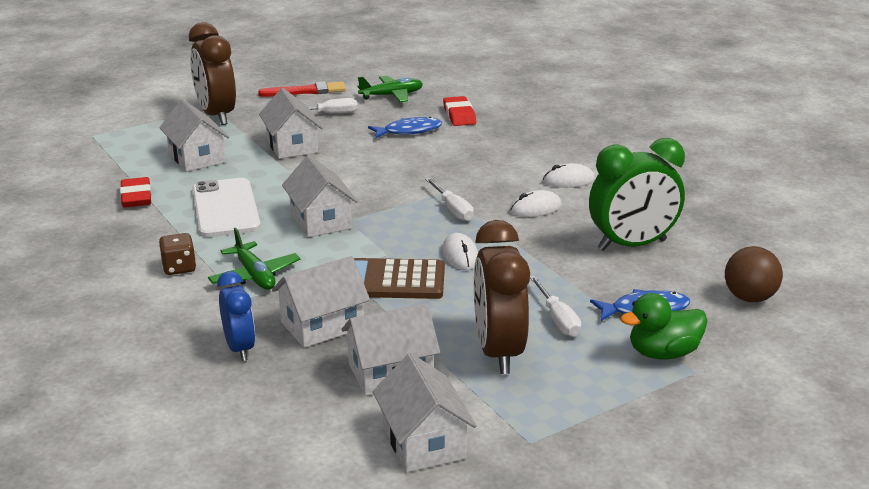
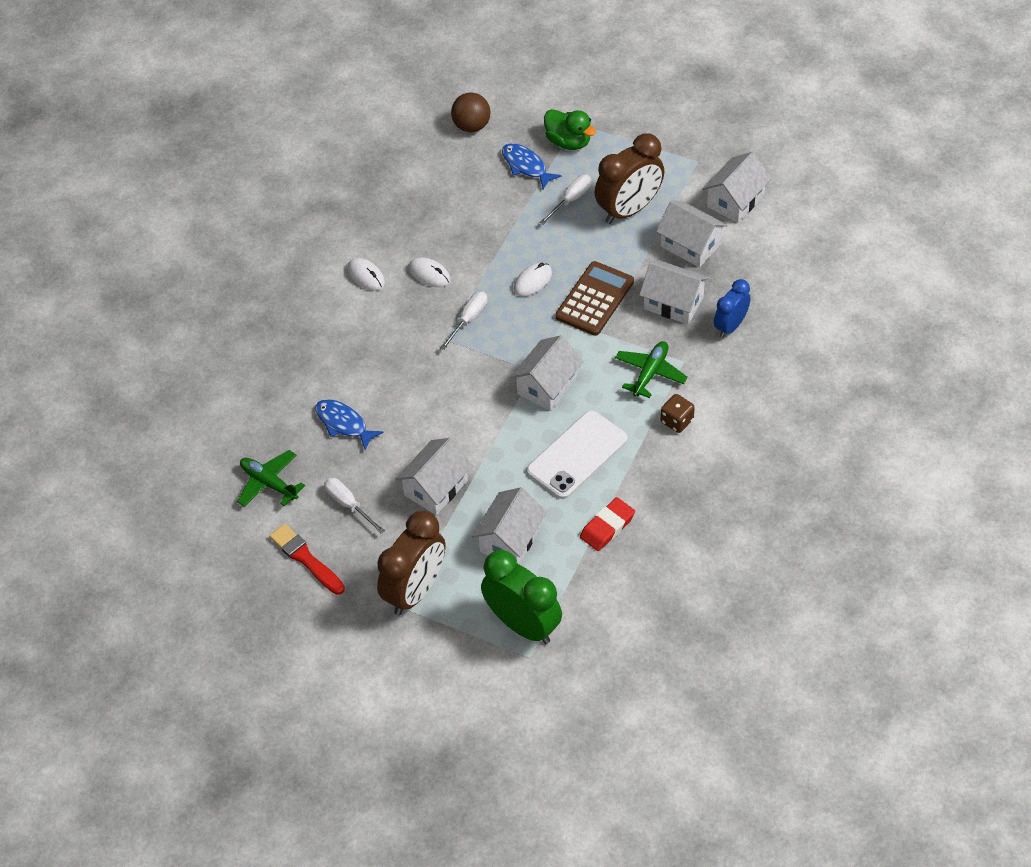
camera: 120 degrees left, 25 degrees up
(391, 280) = (594, 299): brown calculator -> brown calculator turned 120 degrees counterclockwise
(459, 115) = (282, 407): red eraser -> none
(632, 245) = (445, 202): green clock -> green clock (522, 625)

